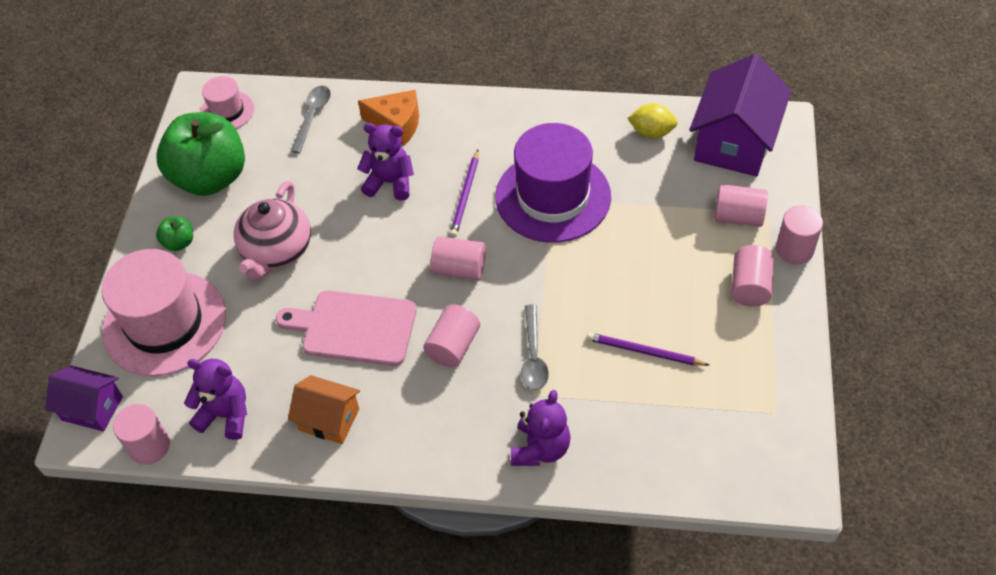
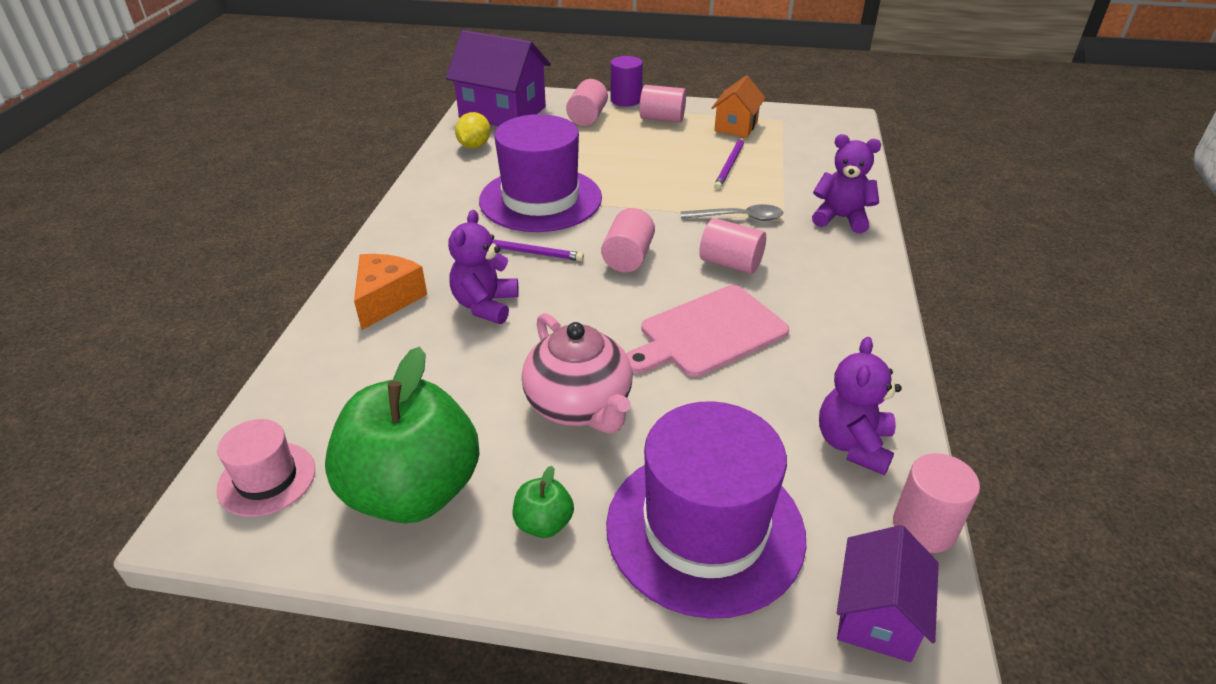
camera: 90 degrees left, 15 degrees down
(164, 323) = (705, 529): pink hat -> purple hat
(277, 251) = (579, 405): pink teapot -> pink teapot turned 45 degrees clockwise
(312, 116) = (332, 377): grey spoon -> none
(329, 419) = (839, 351): orange house -> orange house (736, 126)
(354, 327) = (708, 333): pink cutting board -> pink cutting board turned 45 degrees clockwise
(794, 249) = (626, 100): pink cylinder -> purple cylinder

